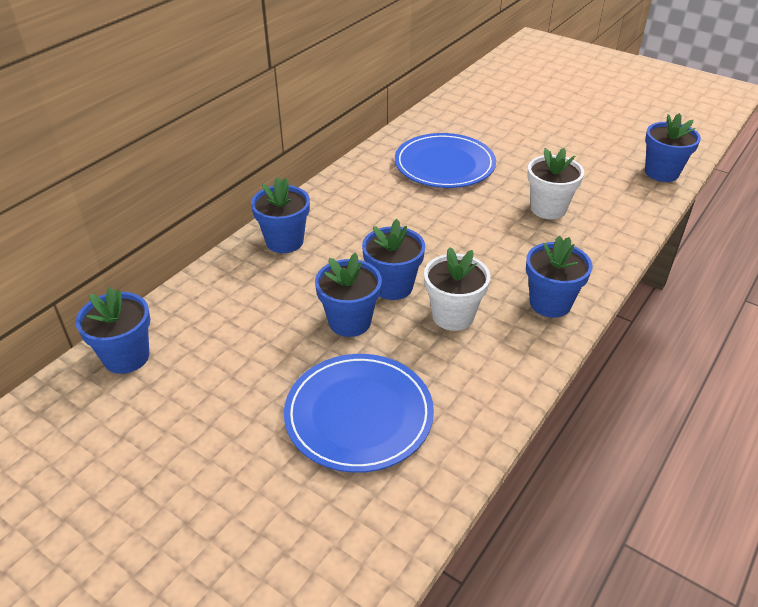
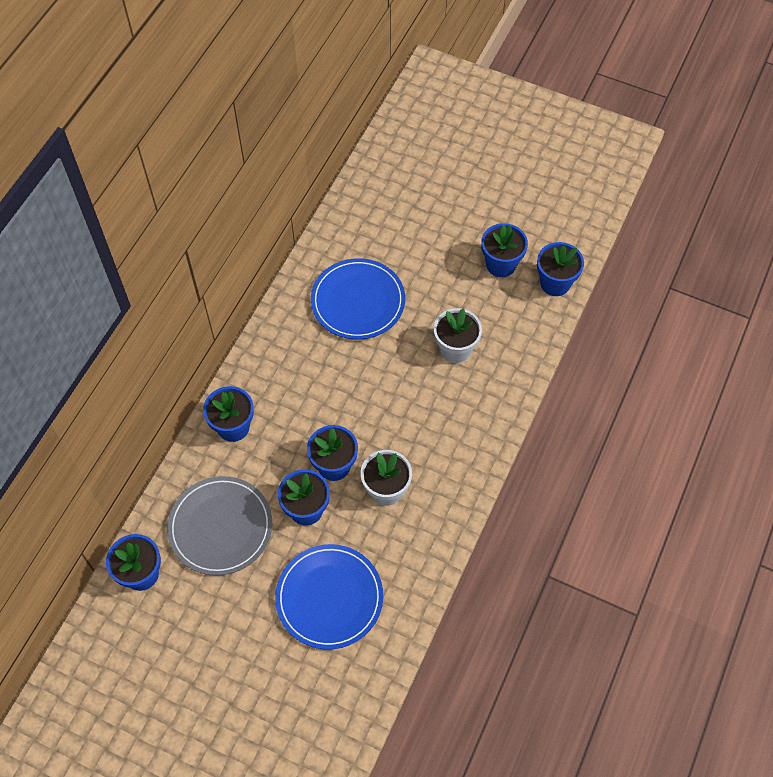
camera: 10 degrees left, 20 degrees up
(240, 325) = (220, 527): none -> grey plate
(550, 303) = (461, 464): blue flower pot -> blue flower pot (501, 264)

